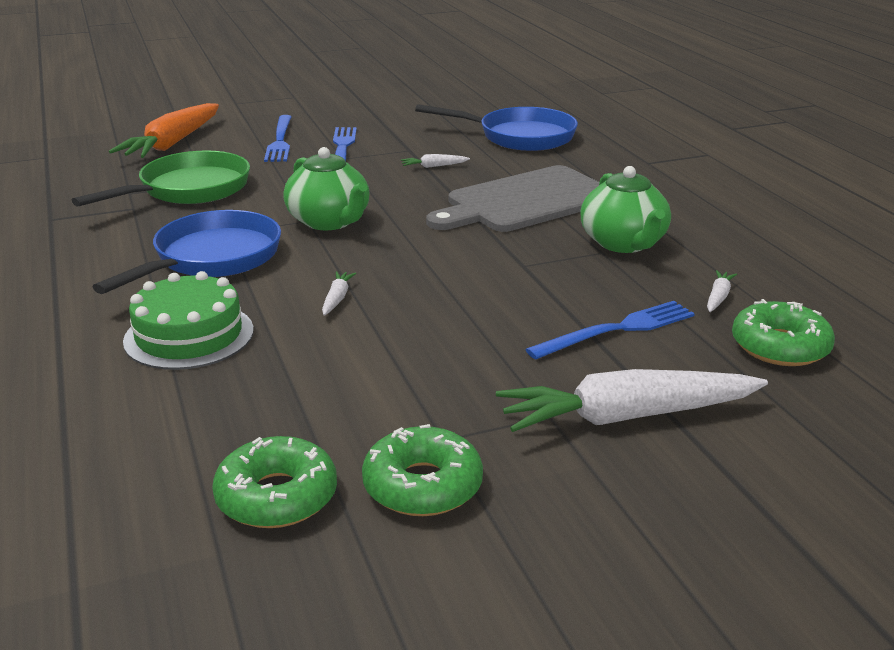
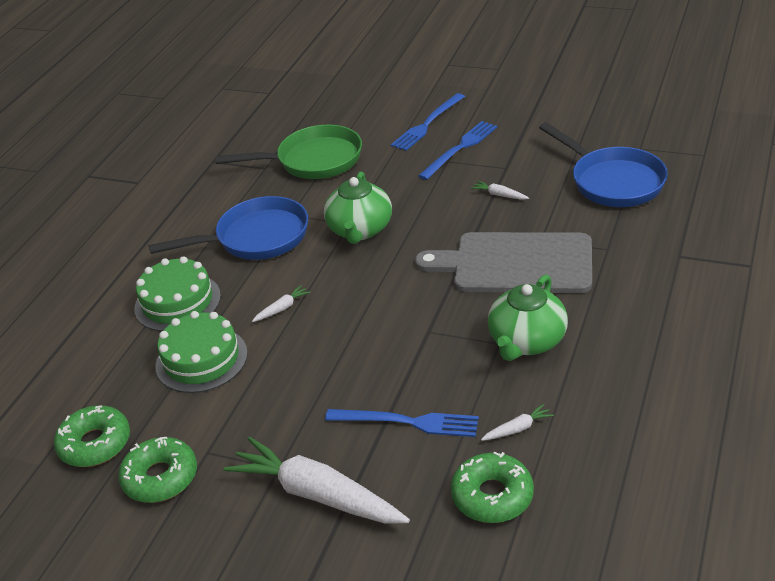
camera: 45 degrees right, 10 degrees up
(173, 143) = (356, 103): orange carrot -> none
(303, 369) = (201, 359): none -> green cake

